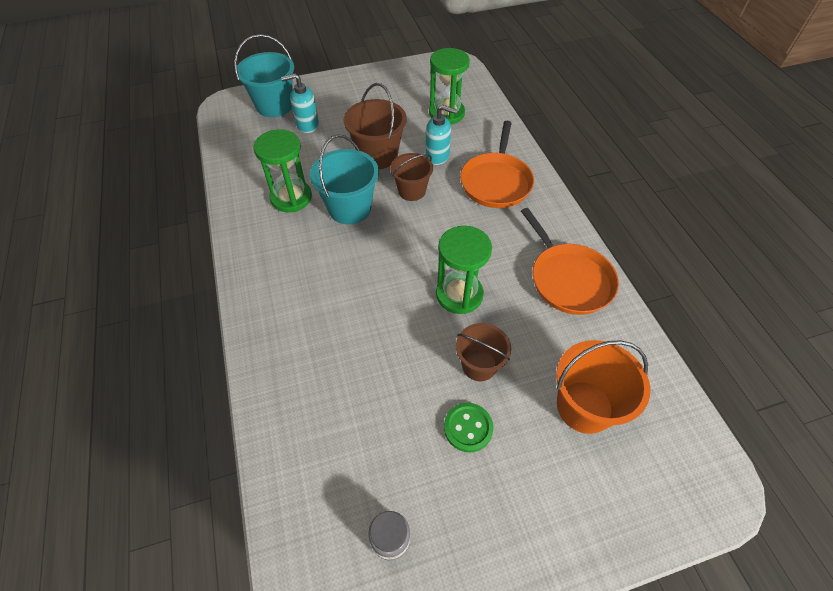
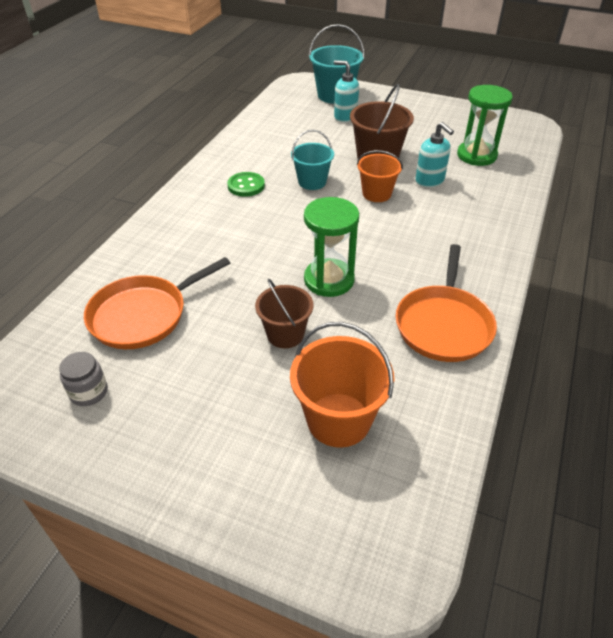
camera: 40 degrees right, 10 degrees down
(291, 197) = (277, 156): green hourglass -> none
(349, 208) = (312, 182): turquoise bucket -> turquoise bucket, size x0.66
(412, 191) = (376, 194): brown bucket -> orange bucket
(468, 428) = (225, 367): green button -> green button (246, 186)
(496, 182) = (463, 222): orange pan -> orange pan (143, 315)

